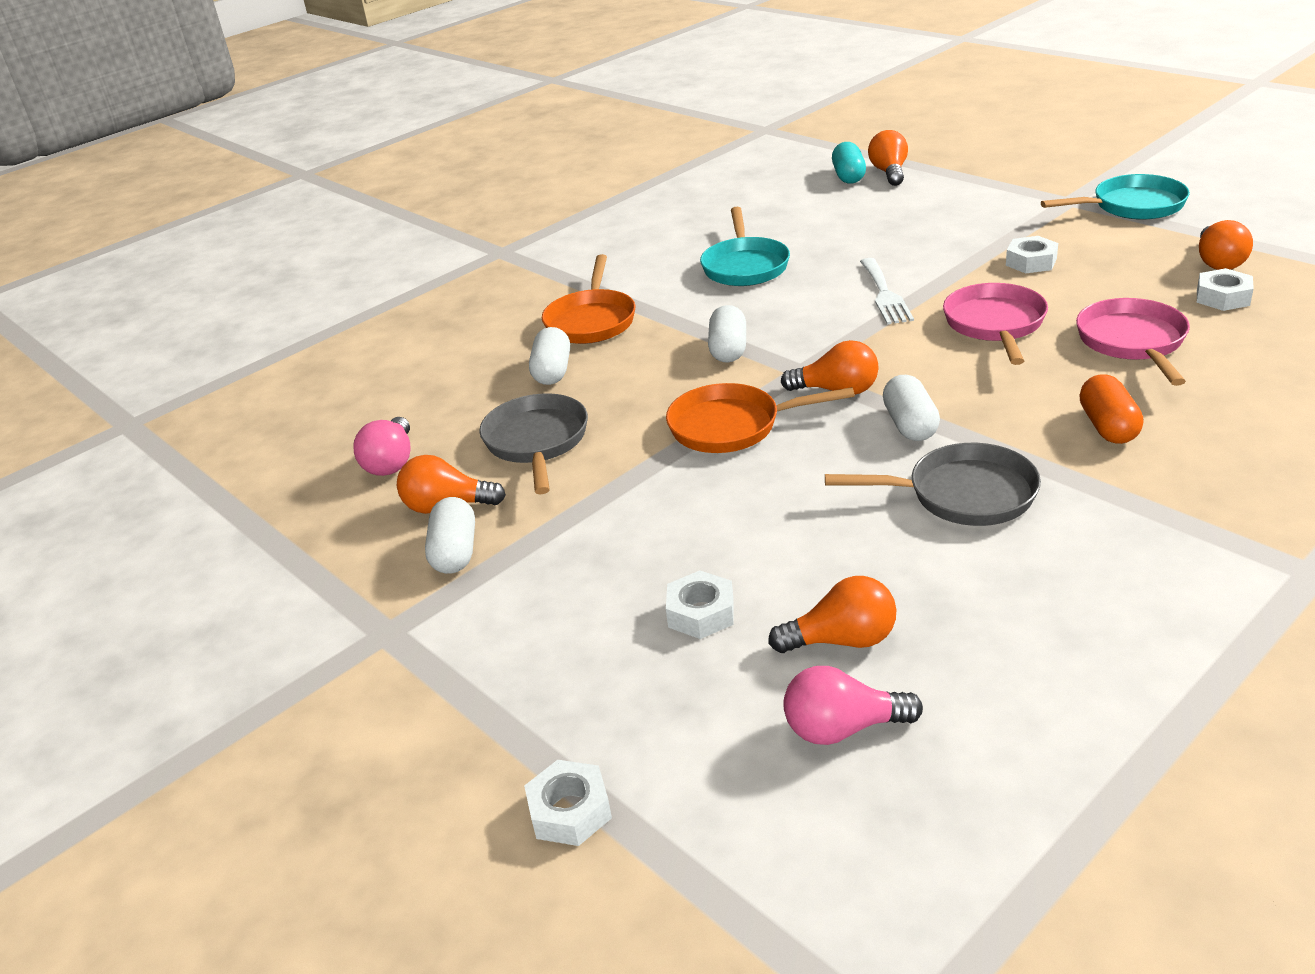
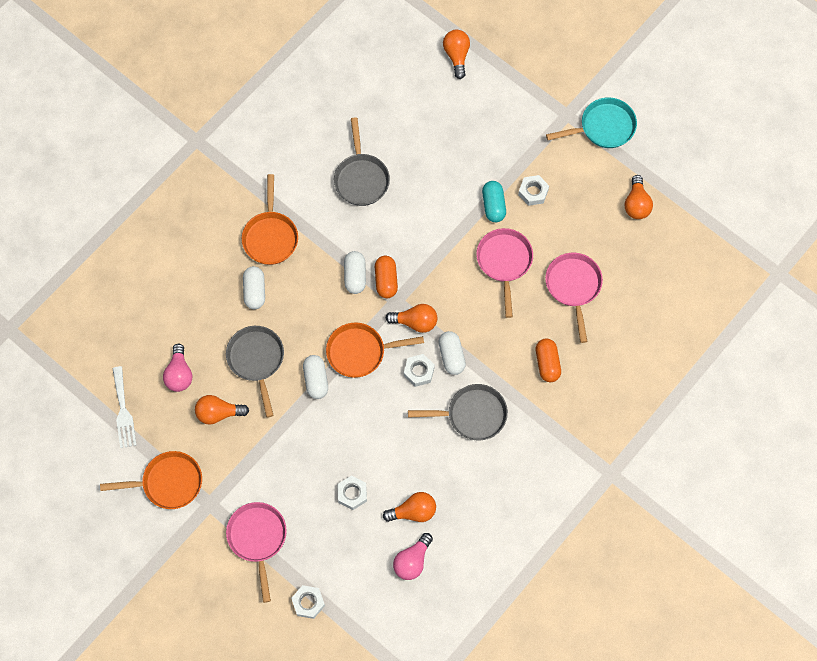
camera: 10 degrees left, 35 degrees up
(313, 602) = (168, 483): none -> orange pan
(455, 552) = (230, 449): white capsule -> white capsule (316, 380)
(474, 688) = (257, 538): none -> pink pan
(745, 266) = (361, 178): turquoise pan -> grey pan
(783, 351) = (386, 280): none -> orange capsule
(842, 728) = (412, 561): pink light bulb -> pink light bulb turned 45 degrees counterclockwise
(848, 176) = (429, 58): turquoise capsule -> turquoise capsule (493, 205)
(884, 294) = (445, 222): white fork -> white fork (123, 411)
(1223, 297) = (629, 244): white nut -> white nut (419, 372)

